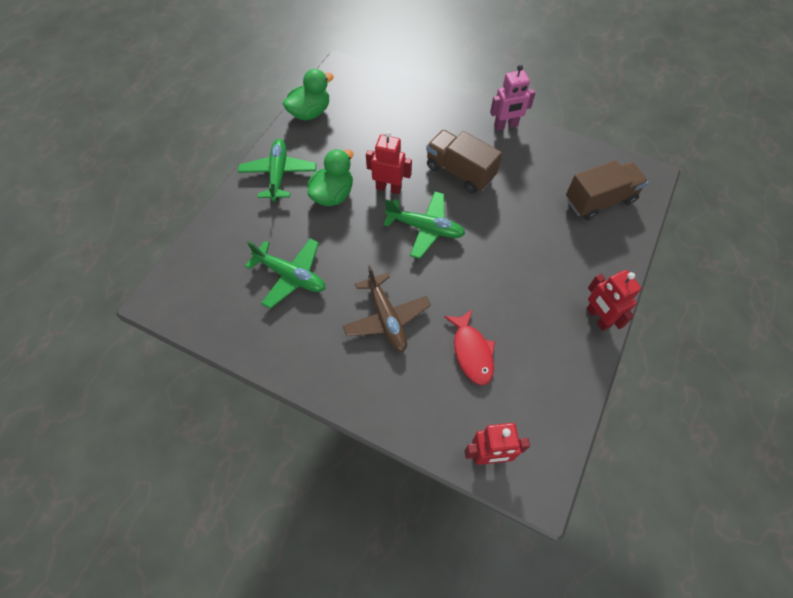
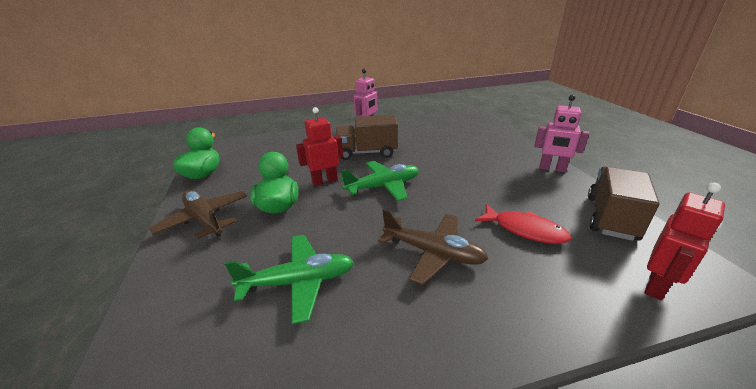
camera: 40 degrees left, 30 degrees down
(278, 174) = (204, 219): green plane -> brown plane
(597, 318) = (552, 169): red robot -> pink robot
(599, 200) = (464, 129): brown truck -> brown truck (610, 218)

